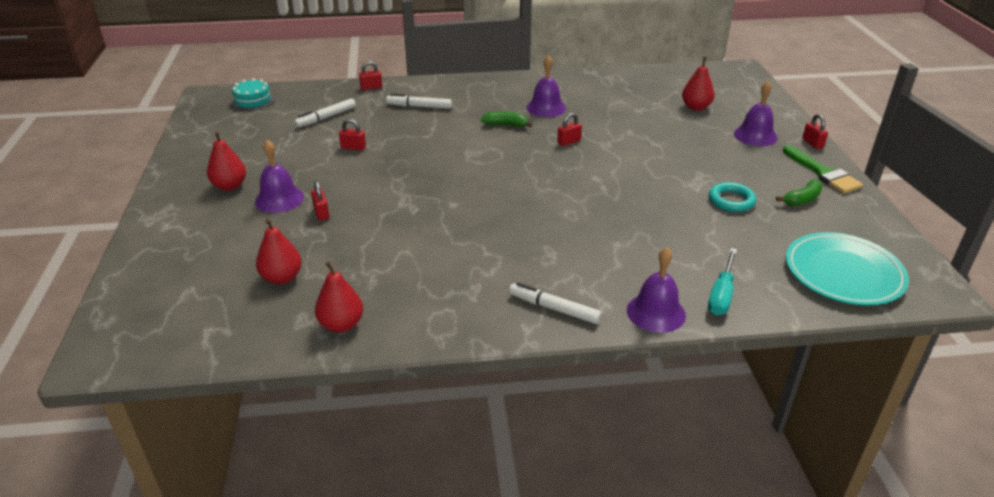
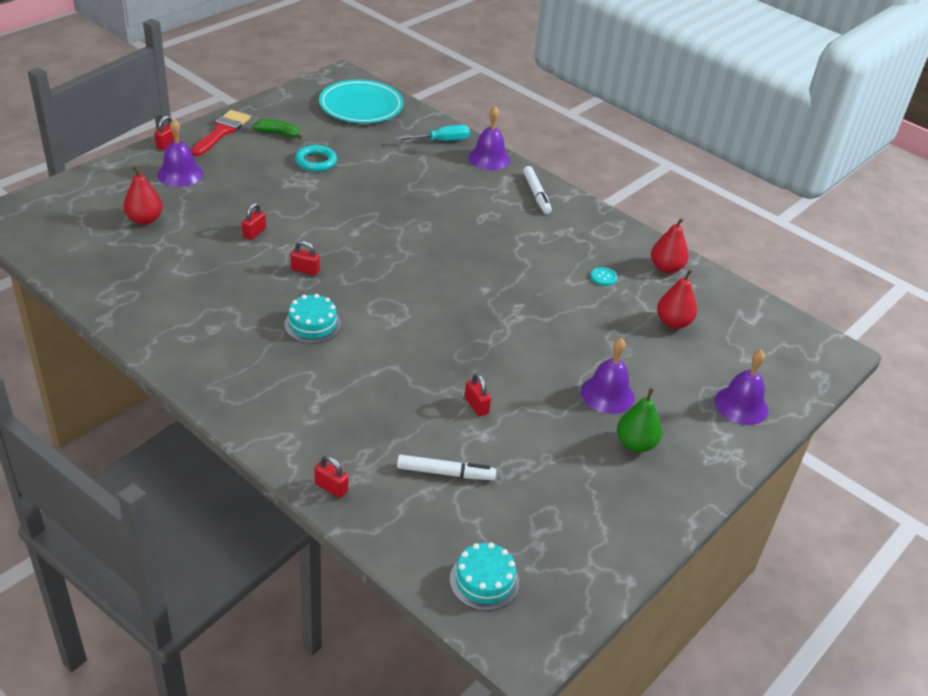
camera: 135 degrees left, 5 degrees up
(230, 186) = (635, 444): red pear -> green pear
(321, 213) = (589, 354): red padlock -> red padlock (254, 233)
(384, 274) = (603, 277): none -> turquoise button
(419, 106) = (338, 411): white marker -> none
(506, 125) = (312, 324): green banana -> turquoise cake
(546, 108) = (243, 314): purple bell -> purple bell (741, 405)
(823, 173) = (222, 131): green brush -> red brush

